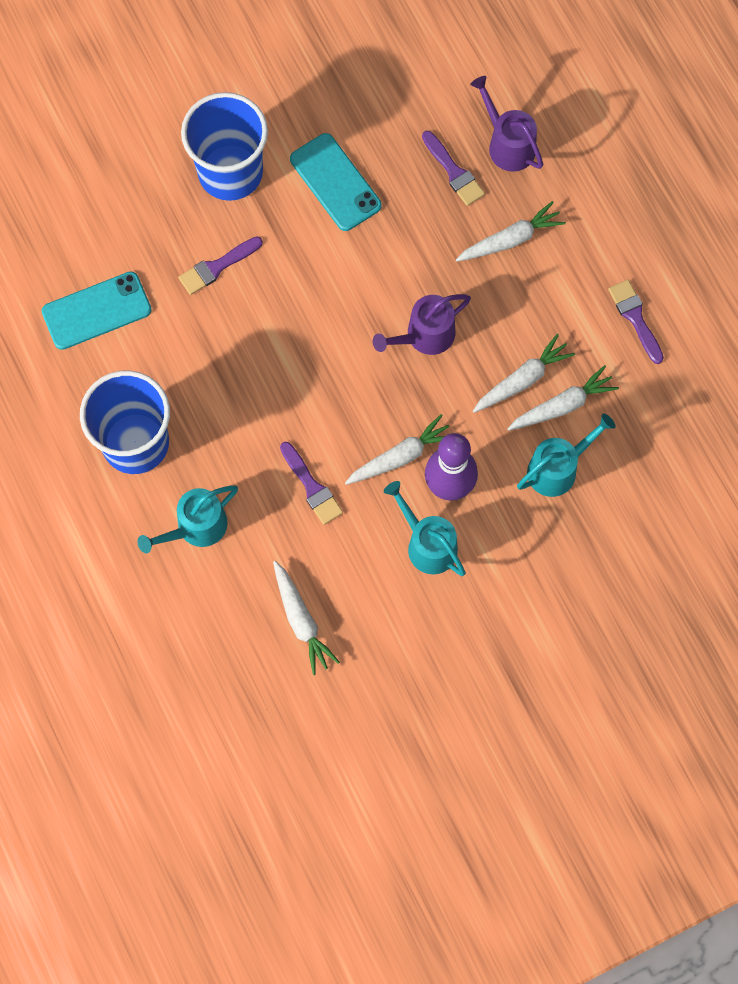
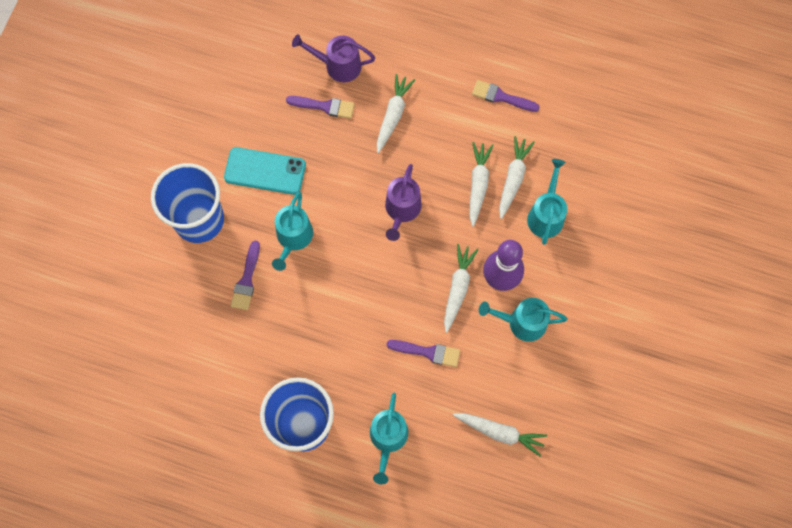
camera: 45 degrees left, 0 degrees up
(96, 311) = (202, 370): turquoise phone -> none
(297, 268) = (293, 238): none -> turquoise watering can

